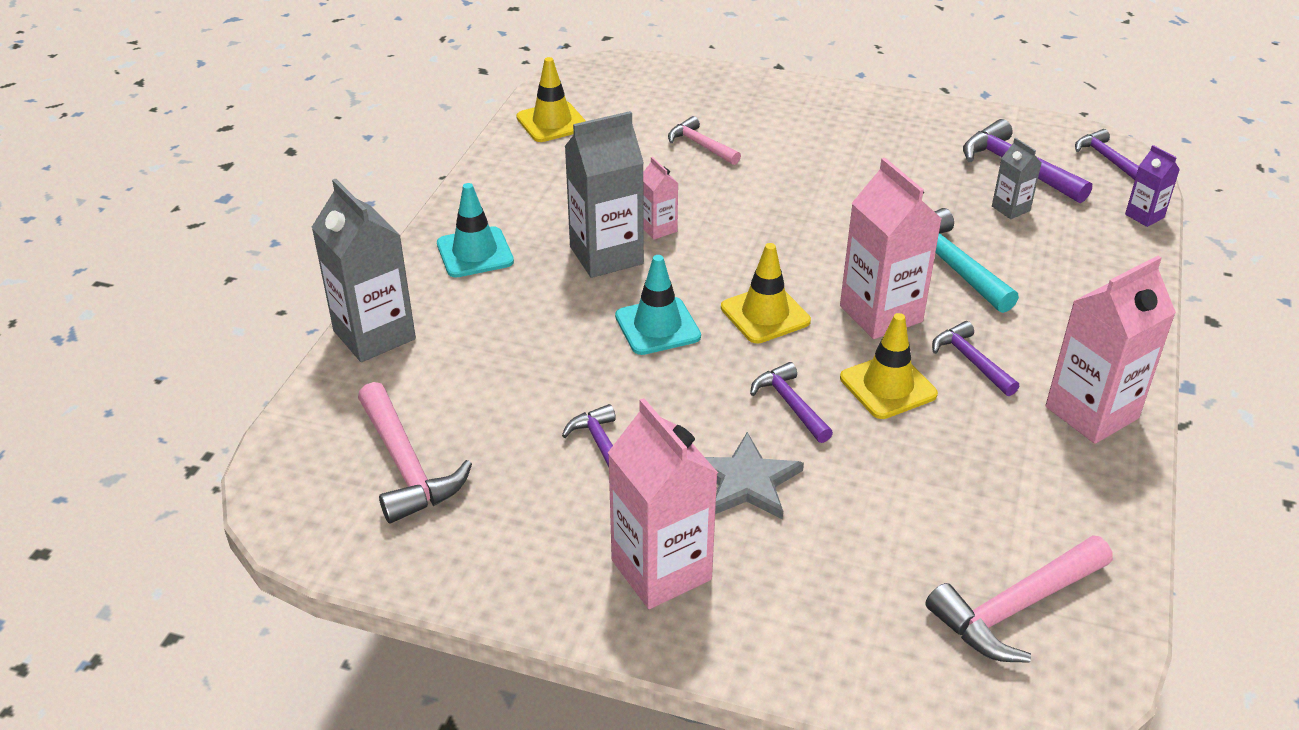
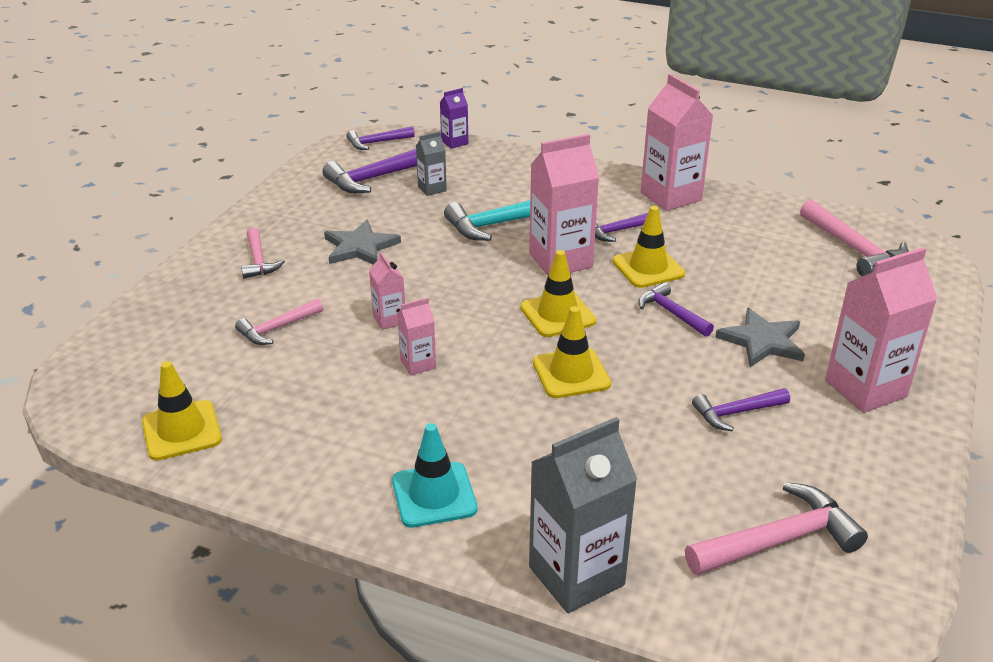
camera: 85 degrees left, 5 degrees down
(606, 255) = (456, 399): grey carton -> none
(657, 326) = (571, 373): turquoise traffic cone -> yellow traffic cone
(729, 205) = (389, 320): none -> pink carton
(790, 404) = (671, 313): purple hammer -> purple hammer turned 75 degrees clockwise
(812, 119) = (258, 261): none -> pink hammer
(859, 174) = (360, 247): none -> grey star

